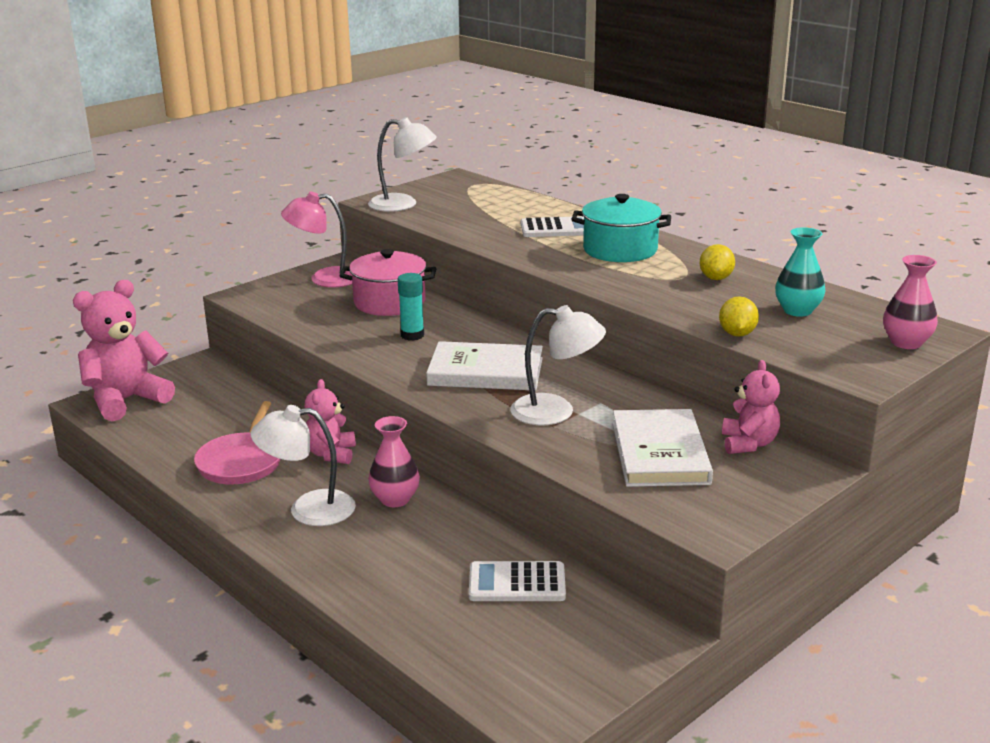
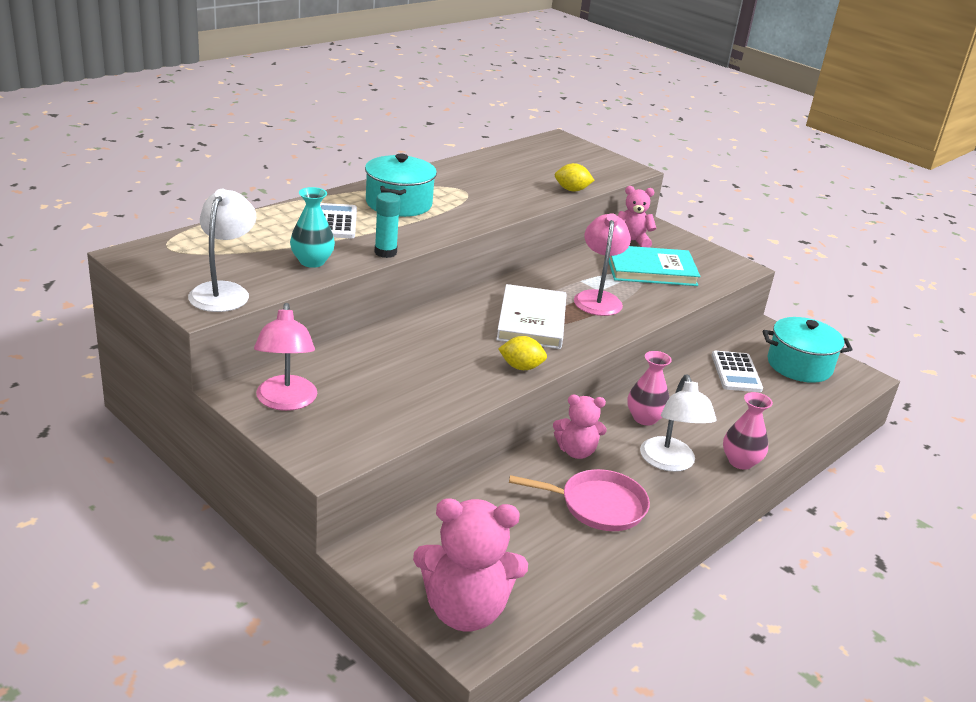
camera: 95 degrees left, 5 degrees up
(126, 400) = (465, 610): pink teddy bear -> pink teddy bear turned 45 degrees counterclockwise
(389, 302) = (368, 361): pink pot -> none
(412, 335) = (454, 352): turquoise glue stick -> turquoise glue stick (385, 252)
(554, 651) = (799, 365): none -> turquoise pot
(556, 411) = (598, 298): white lamp -> pink lamp
(659, 453) = (651, 270): white book -> turquoise book
(716, 278) = (467, 180): yellow lemon -> yellow lemon (521, 367)
(797, 311) = (529, 167): turquoise vase -> turquoise vase (312, 261)
(906, 343) = (578, 150): pink vase -> pink vase (740, 461)

